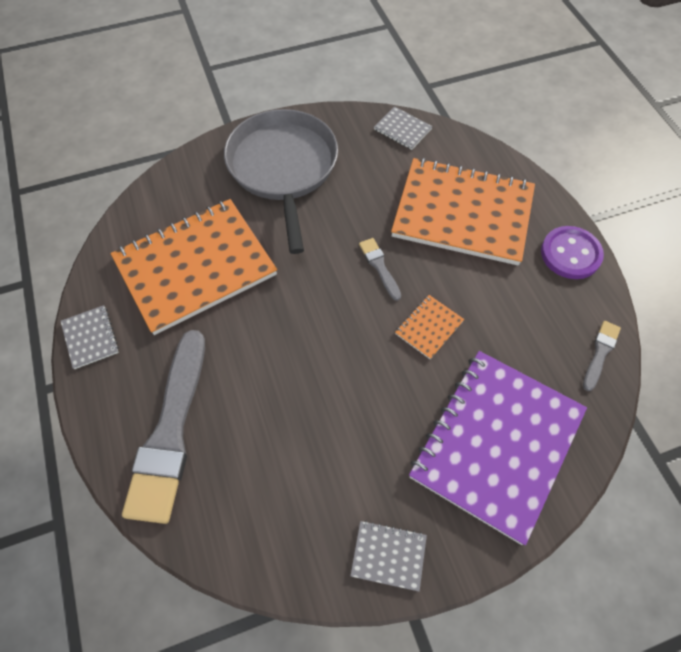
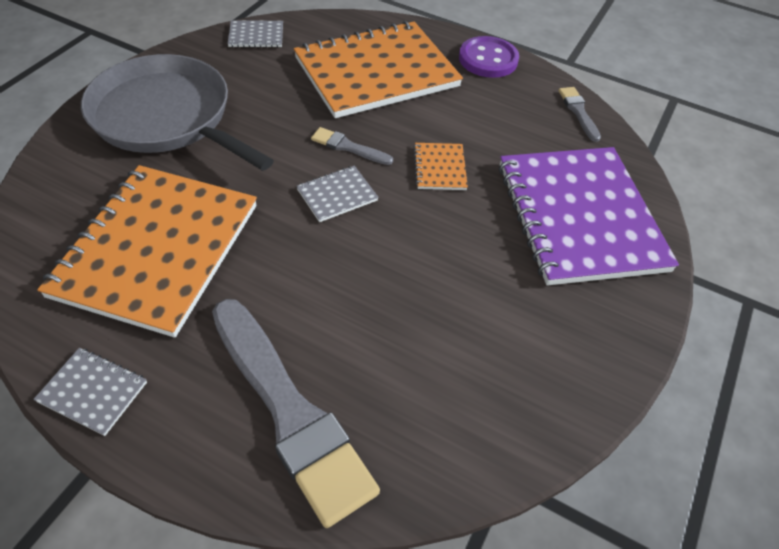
camera: 45 degrees left, 10 degrees down
(388, 555) = (595, 356): grey notebook -> grey notebook (337, 195)

